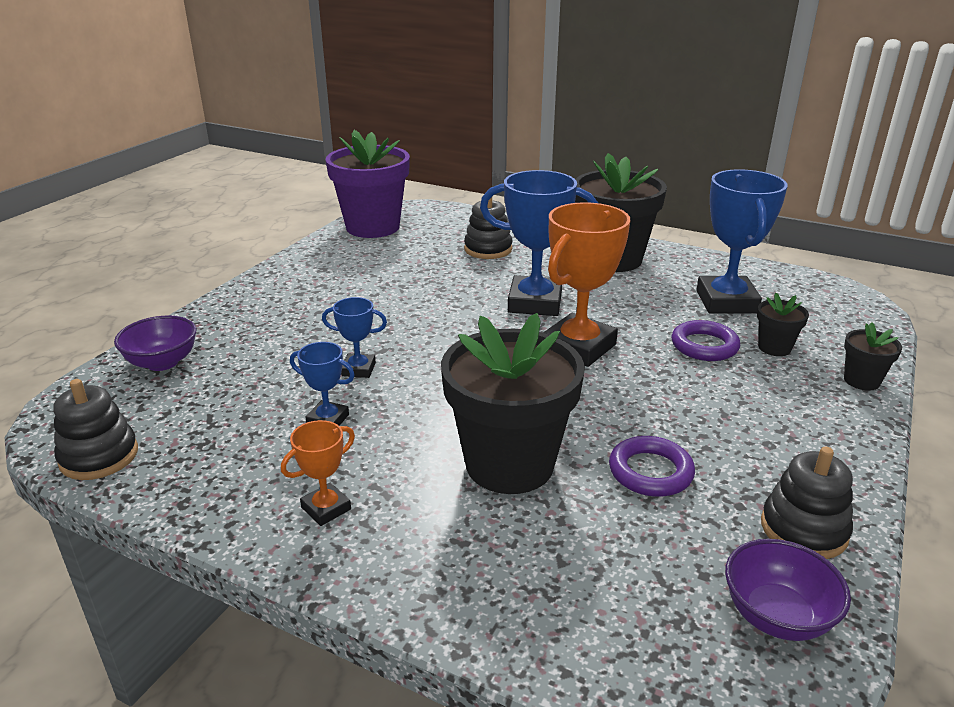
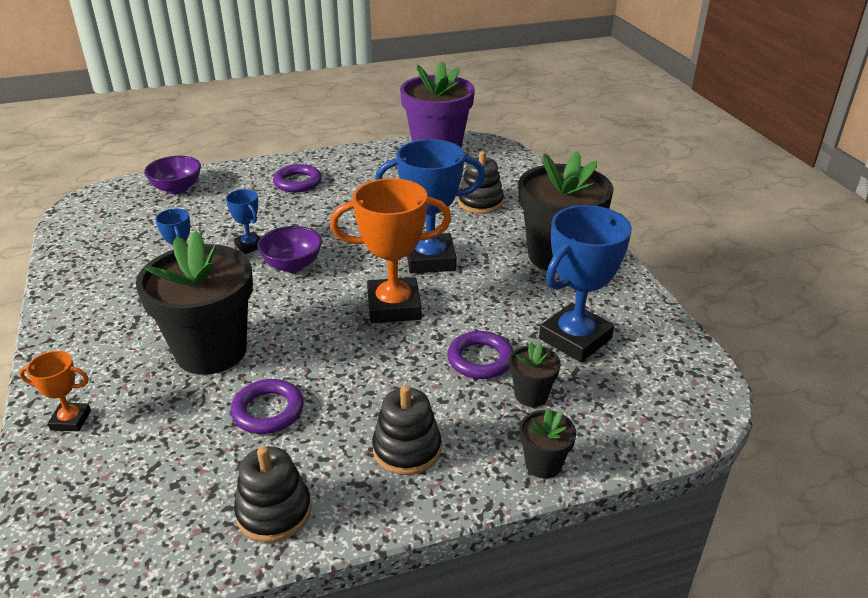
camera: 45 degrees right, 5 degrees up
(99, 456) = (75, 226): black stacking toy -> black stacking toy (407, 449)
(293, 301) = (297, 182): none -> purple ring
(326, 508) = (100, 313): orange trophy -> orange trophy (71, 420)
(535, 303) = (430, 259): blue trophy -> blue trophy turned 60 degrees counterclockwise
(776, 616) = (159, 536): purple bowl -> purple bowl (292, 265)

